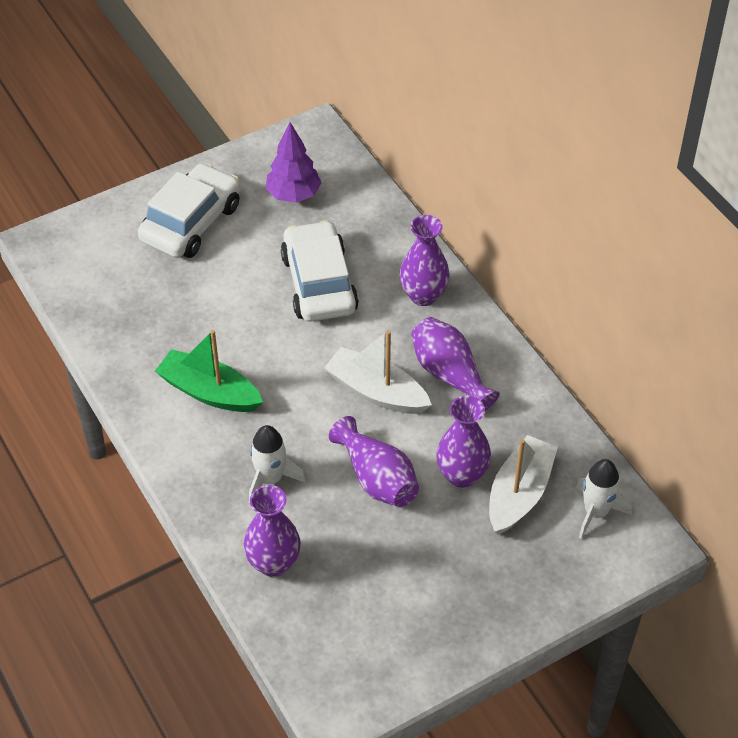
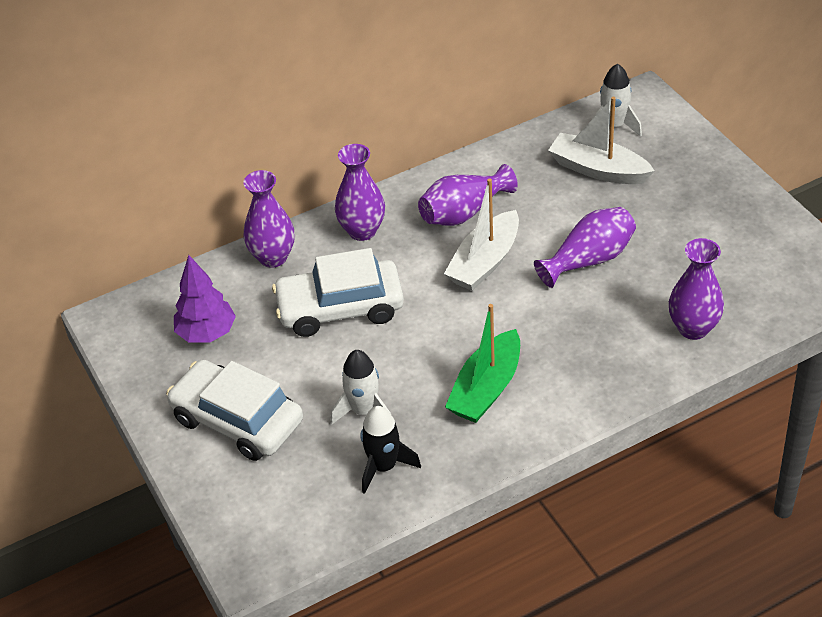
camera: 85 degrees left, 5 degrees down
(128, 320) = (384, 467): none -> black rocket
(270, 479) = (595, 335): white rocket -> white rocket (364, 411)
(462, 475) = (580, 204): purple vase -> purple vase (273, 257)

